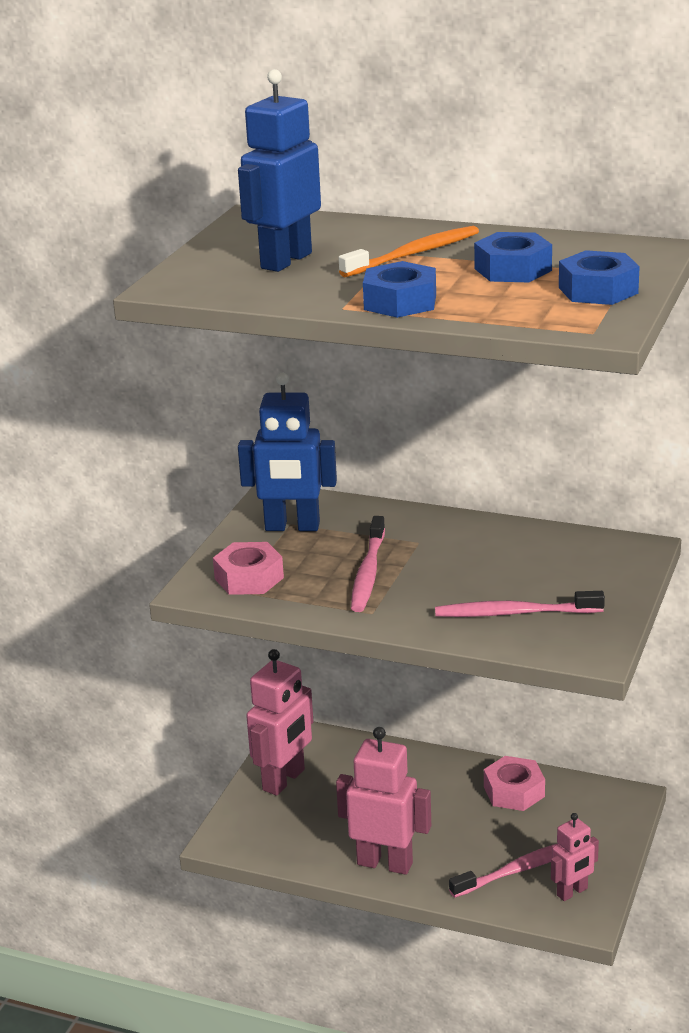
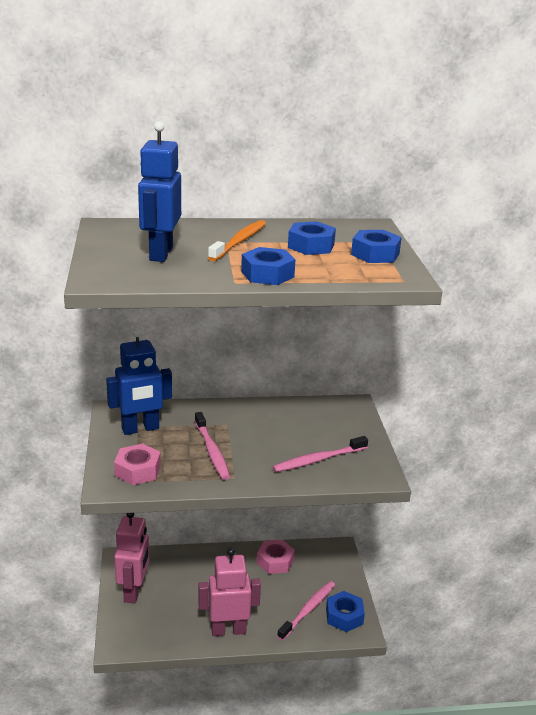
camera: 30 degrees left, 0 degrees up
(572, 892) = (344, 616): pink robot -> blue nut

